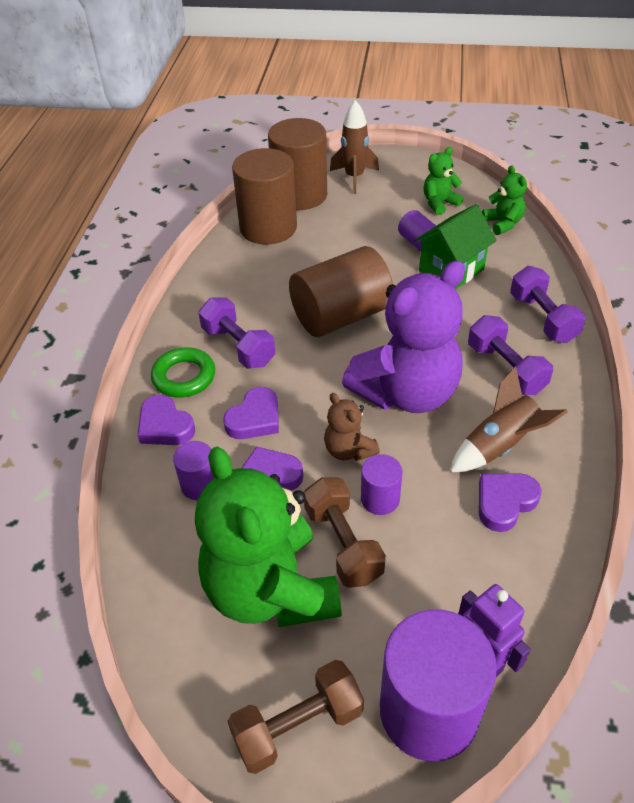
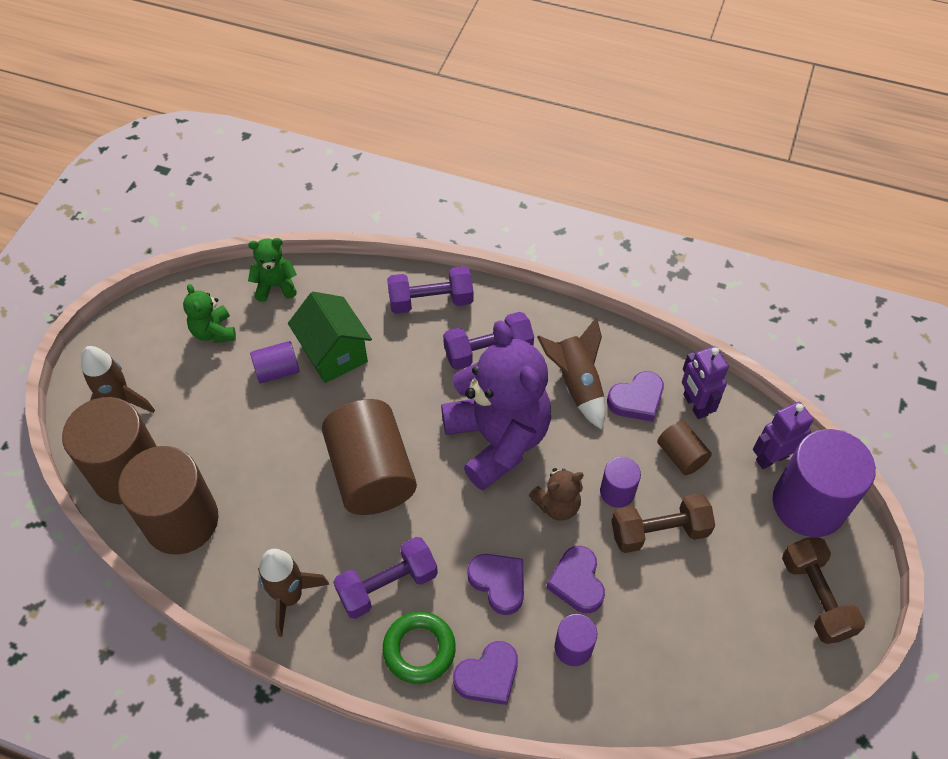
camera: 80 degrees left, 10 degrees up
(217, 294) = (290, 597): none -> brown rocket
(270, 590) = (697, 599): green teddy bear -> none
(447, 555) = (681, 456): none -> brown cylinder
(504, 503) = (637, 400): purple heart -> purple heart turned 90 degrees counterclockwise
(523, 563) = (695, 405): none -> purple robot

